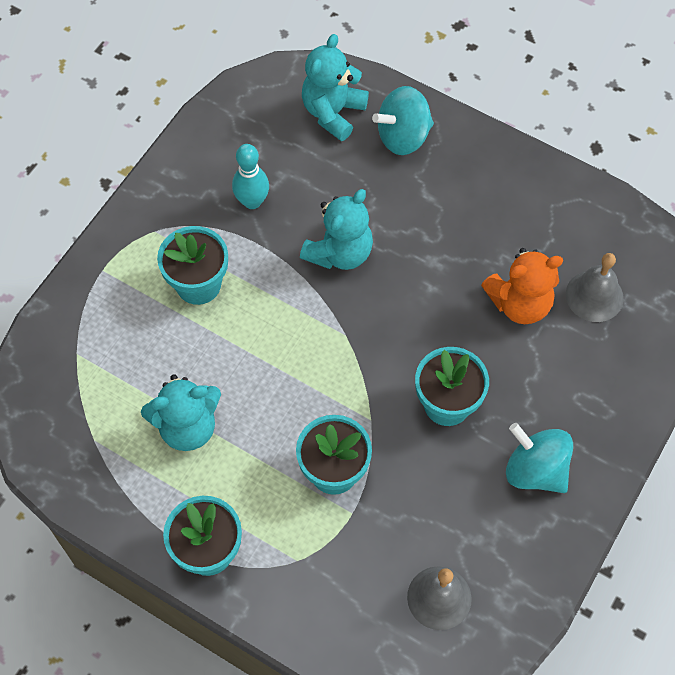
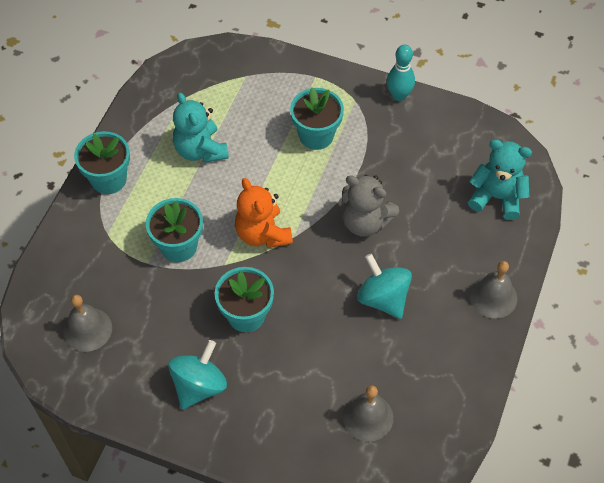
camera: 80 degrees right, 5 degrees down
(252, 201) = (396, 156): turquoise bowling pin -> turquoise bowling pin (399, 95)
(339, 252) = (365, 222): turquoise teddy bear -> grey teddy bear
(403, 136) = (488, 251): turquoise spinning top -> turquoise spinning top (383, 298)
(462, 145) = (493, 296): none -> grey bell
(519, 303) = (347, 358): orange teddy bear -> orange teddy bear (262, 234)

